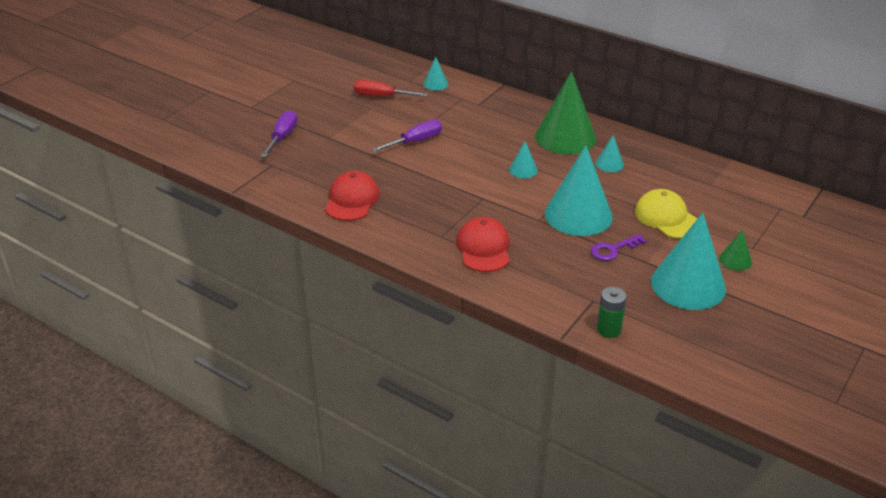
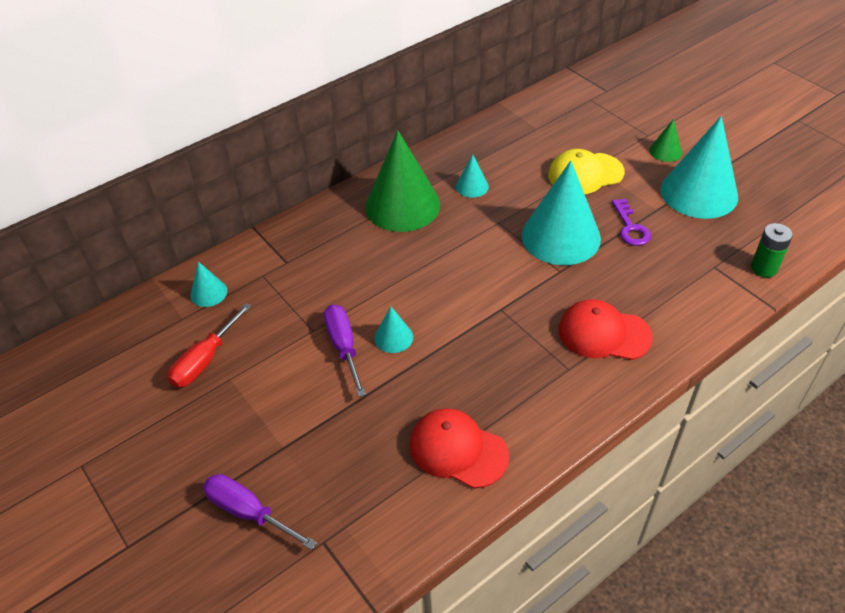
camera: 70 degrees left, 10 degrees up
(523, 170) = (455, 258): turquoise cone -> turquoise cone (393, 337)

